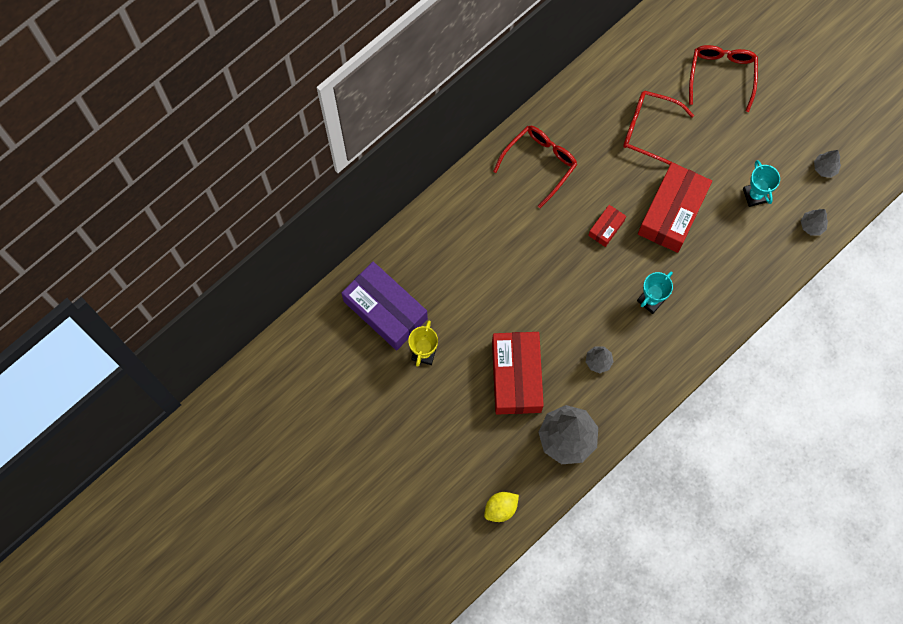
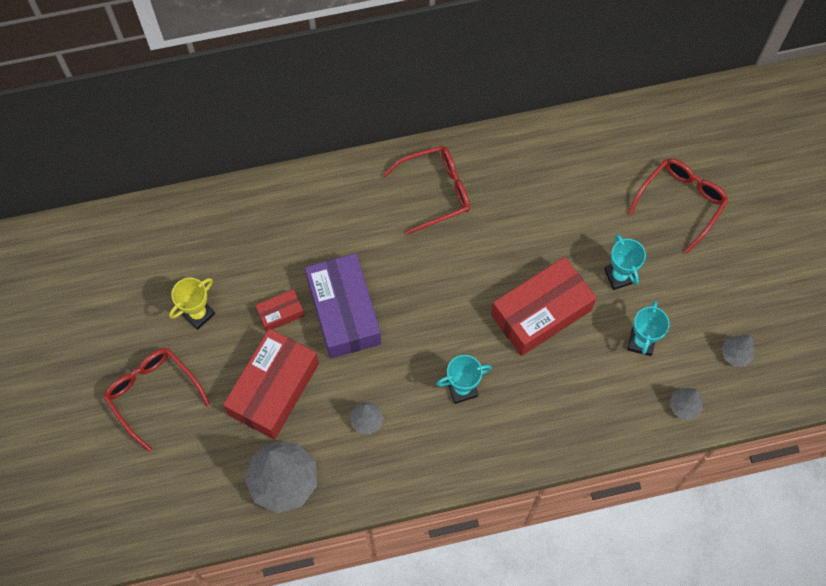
camera: 30 degrees right, 5 degrees down
(385, 310) = (189, 251): purple box -> purple box (344, 312)
(501, 508) = (170, 514): yellow lemon -> none
(606, 228) = (462, 291): red box -> red box (280, 313)
(648, 130) = (569, 217): red glasses -> red glasses (152, 394)
(711, 155) = (619, 276): none -> turquoise trophy

